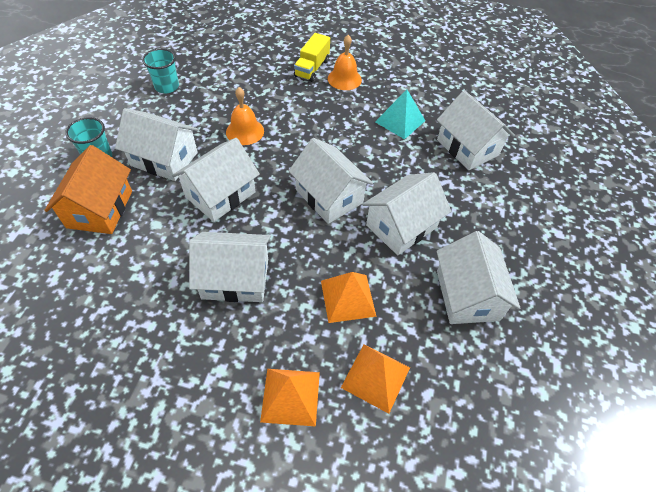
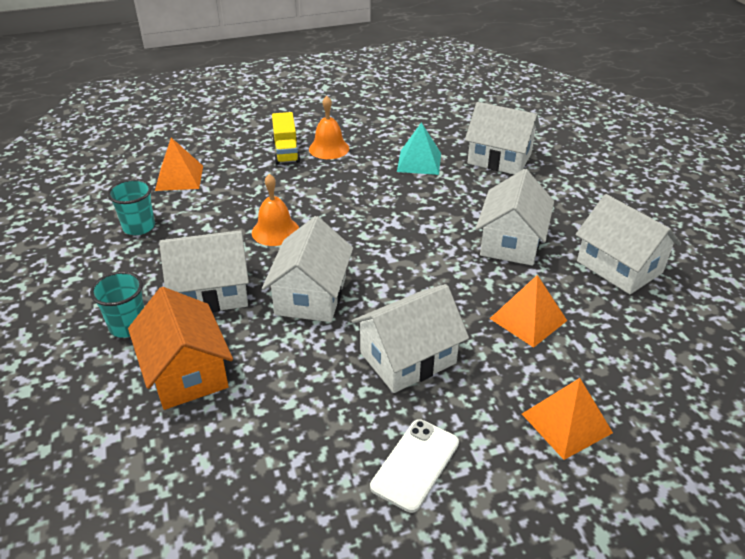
camera: 30 degrees left, 15 degrees down
(164, 359) = (415, 464): none -> white phone
(329, 196) = (421, 248): white house -> none
(375, 377) = (618, 366): orange pyramid -> orange pyramid (179, 178)

